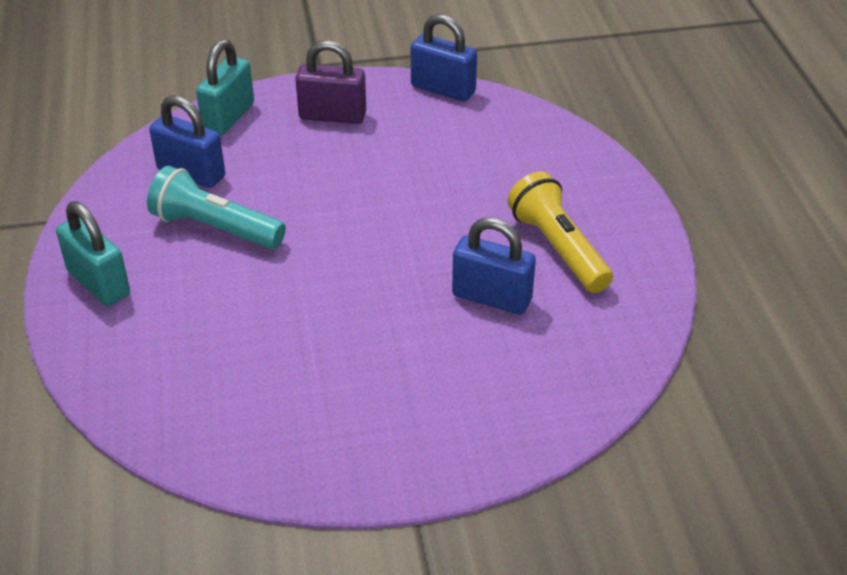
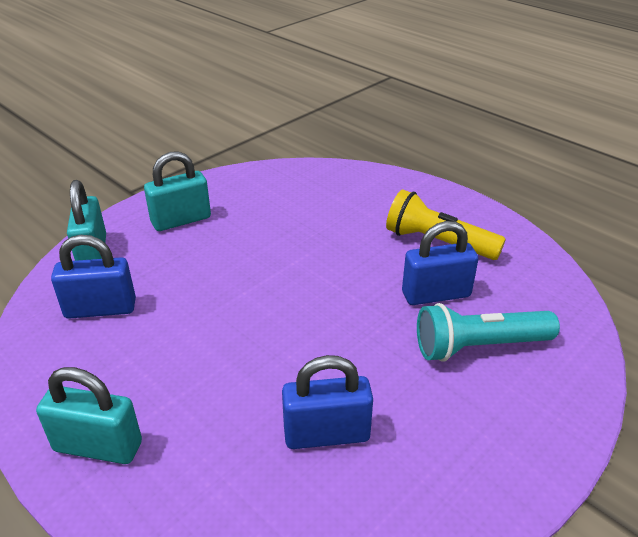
camera: 35 degrees left, 5 degrees down
(215, 228) = (167, 343): turquoise flashlight -> turquoise flashlight (479, 346)
(332, 116) = (181, 220): purple padlock -> turquoise padlock
(443, 89) = (246, 174): blue padlock -> blue padlock (326, 434)

